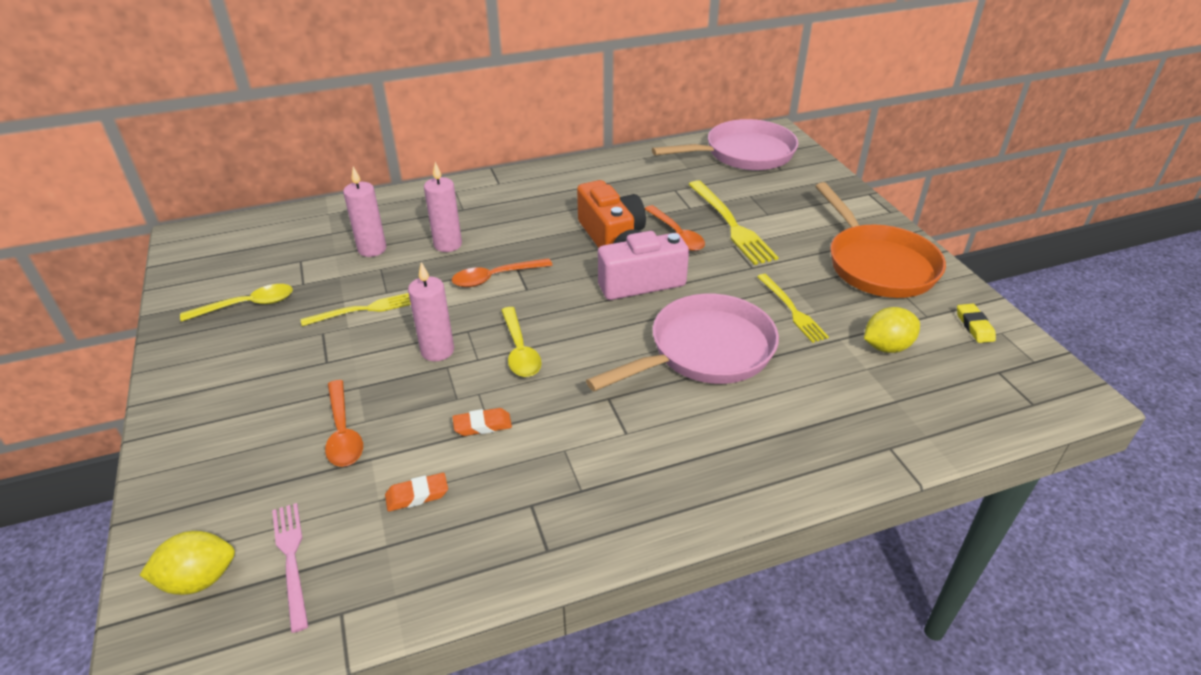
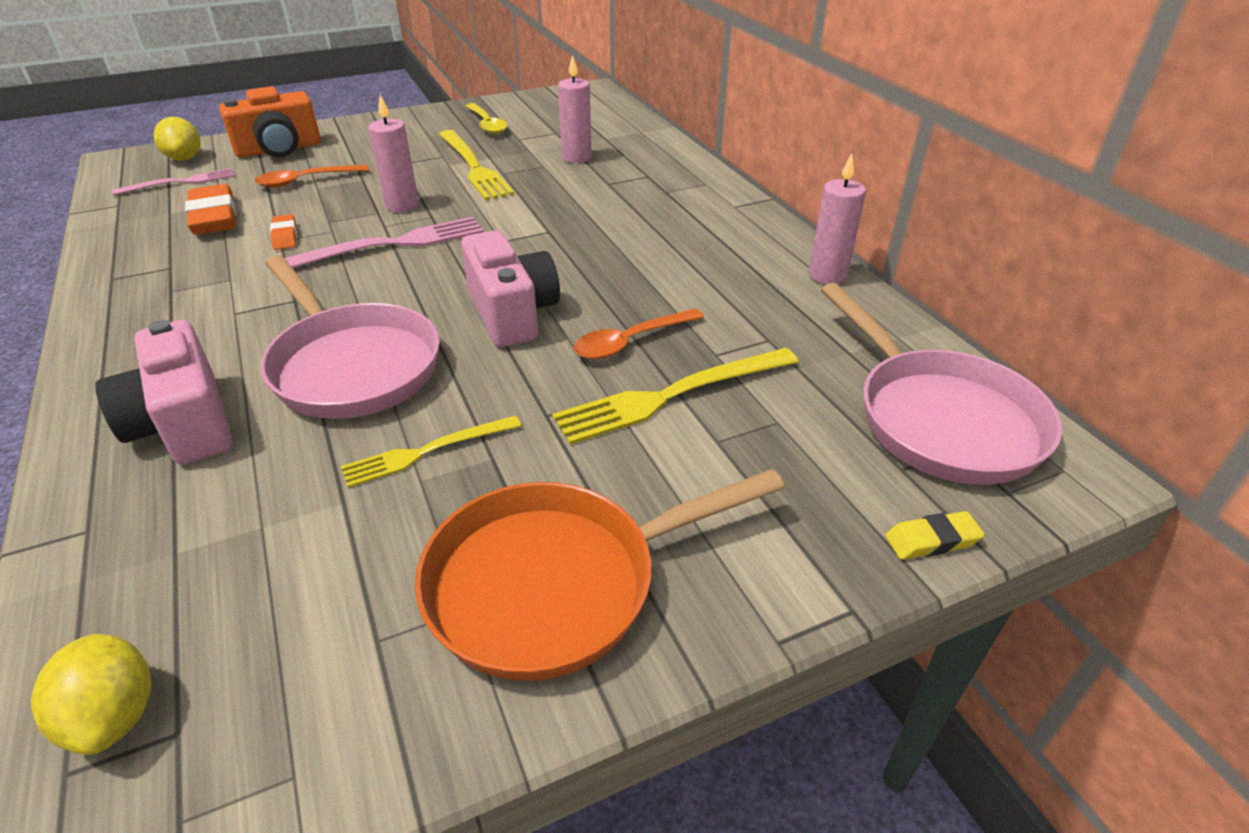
camera: 85 degrees right, 0 degrees up
(363, 310) = (473, 167): yellow fork -> yellow fork, size x1.60
(417, 495) = (214, 217): orange eraser -> orange eraser, size x1.88
(448, 244) = (588, 191): pink candle -> pink candle (827, 275)
(495, 277) = (524, 221): orange spoon -> none
(520, 350) = (390, 245): yellow spoon -> pink fork
(611, 236) = (620, 288): orange camera -> orange camera (279, 149)
(779, 426) = (184, 423): none -> pink camera
(886, 347) = (304, 560): yellow lemon -> yellow lemon (114, 715)
(974, 326) = (325, 722): yellow eraser -> yellow eraser (932, 540)

